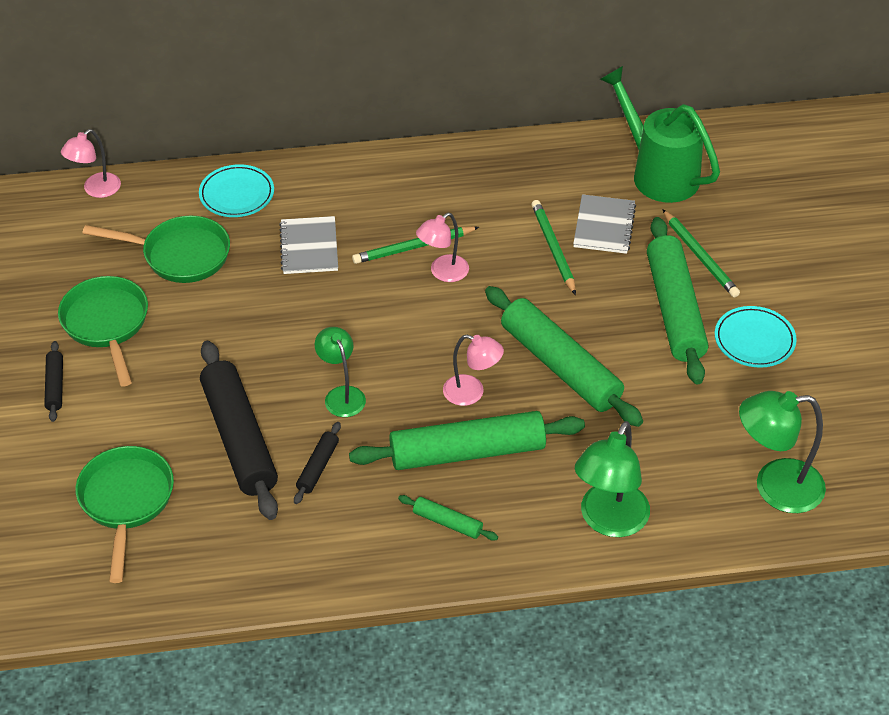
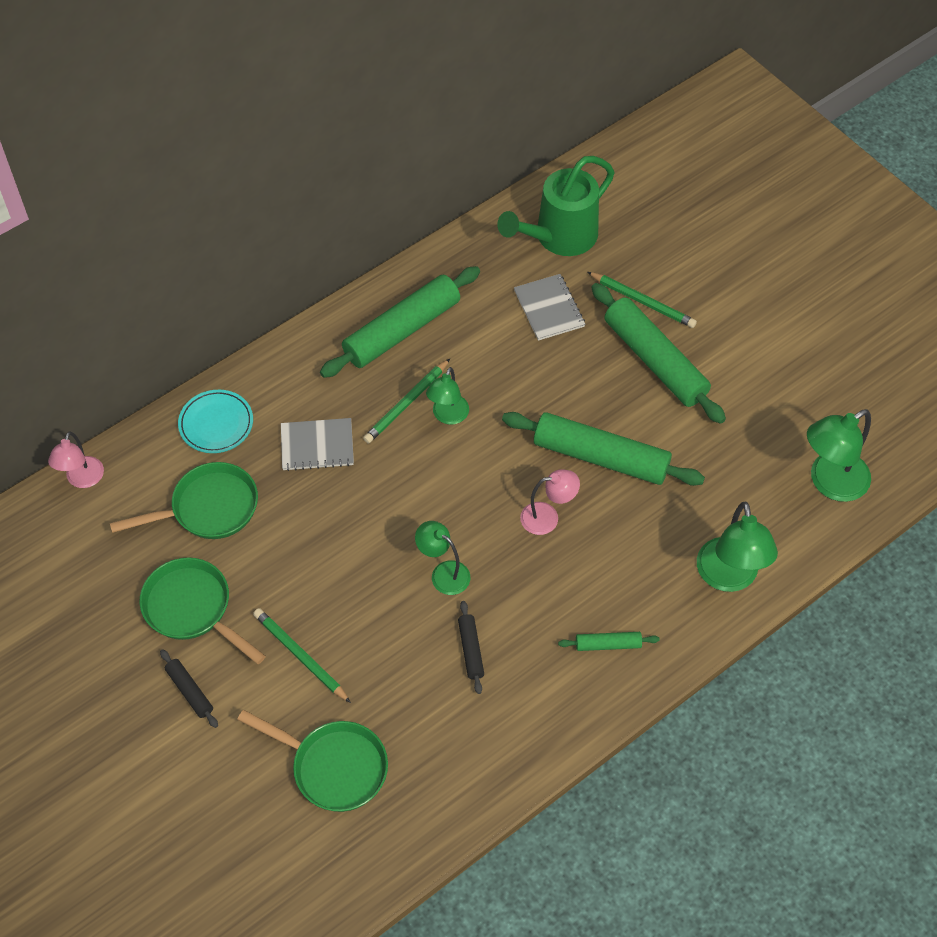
camera: 30 degrees left, 10 degrees up
(126, 502) = (333, 767): green pan -> green pan turned 150 degrees clockwise
(239, 438) = (387, 657): black rolling pin -> none
(309, 247) = (317, 445): grey notebook -> grey notebook turned 60 degrees counterclockwise
(443, 273) = (448, 416): pink lamp -> green lamp
(467, 452) = (581, 573): green rolling pin -> green rolling pin (402, 330)
(553, 248) = (522, 349): green pencil -> green pencil (300, 656)
(658, 173) = (559, 237): green watering can -> green watering can turned 60 degrees counterclockwise
(754, 340) = (733, 359): turquoise plate -> none

